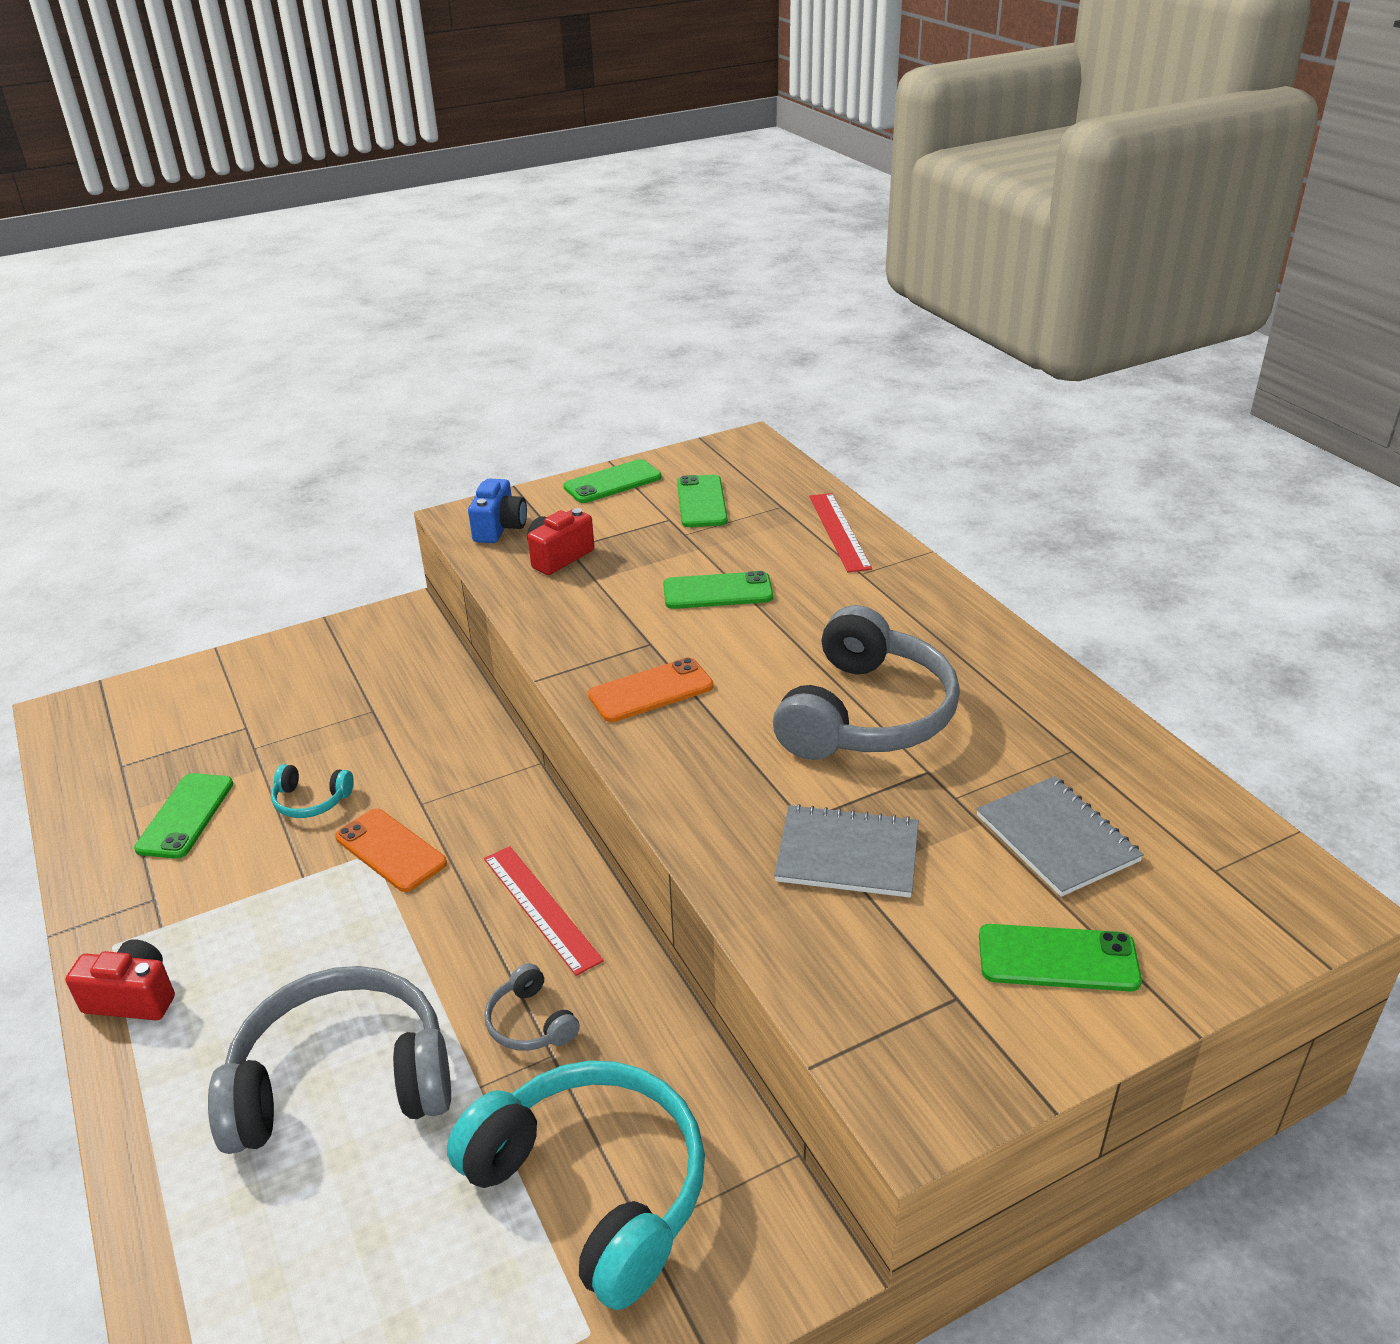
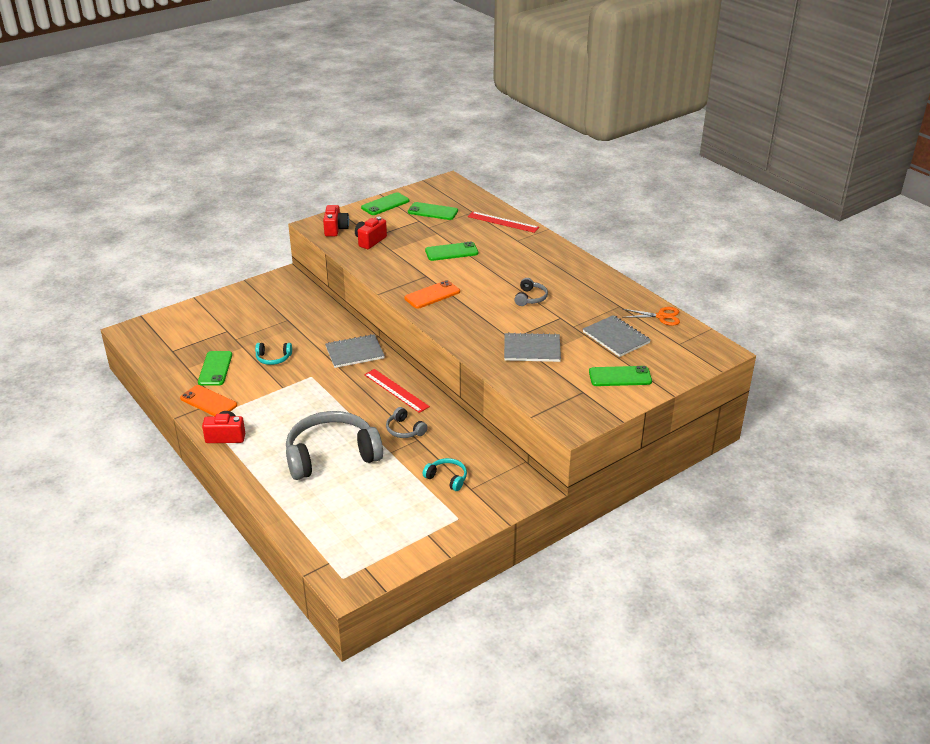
camera: 10 degrees left, 0 degrees up
(390, 850) = (319, 374): orange phone -> orange phone (208, 402)
(481, 801) = (354, 352): none -> grey notebook
(499, 528) = (335, 229): blue camera -> red camera
(593, 1187) = (447, 478): turquoise headphones -> turquoise headphones, size x0.44
(701, 502) = (432, 211): green phone -> green phone turned 60 degrees counterclockwise
(839, 531) = (503, 222): red ruler -> red ruler turned 45 degrees counterclockwise
(867, 714) = (530, 298): grey headphones -> grey headphones, size x0.44
(1172, 787) = (661, 316): none -> orange scissors

